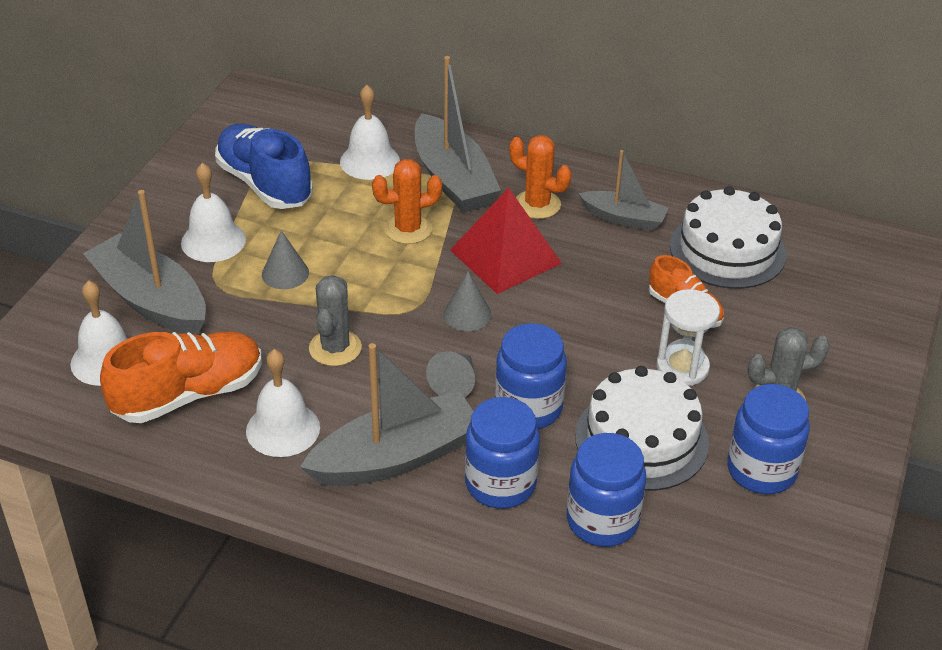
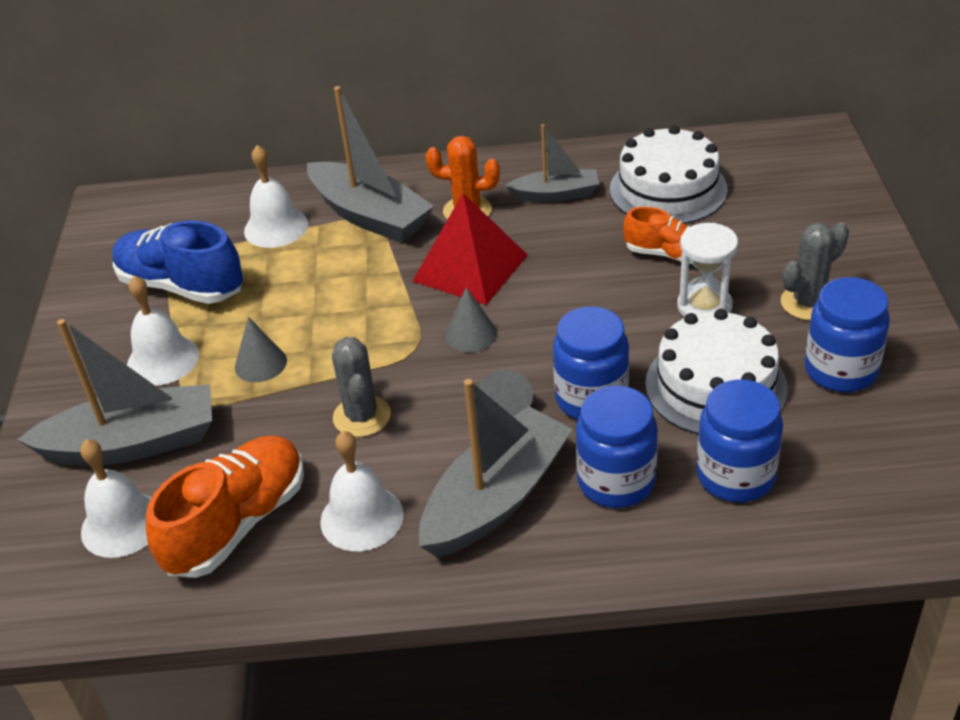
camera: 20 degrees left, 0 degrees up
(151, 300) = (133, 443): grey boat -> grey boat turned 150 degrees clockwise
(408, 229) = (358, 277): orange cactus -> none

